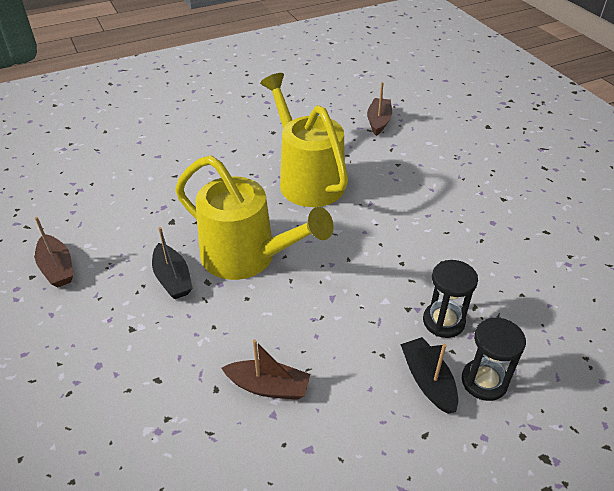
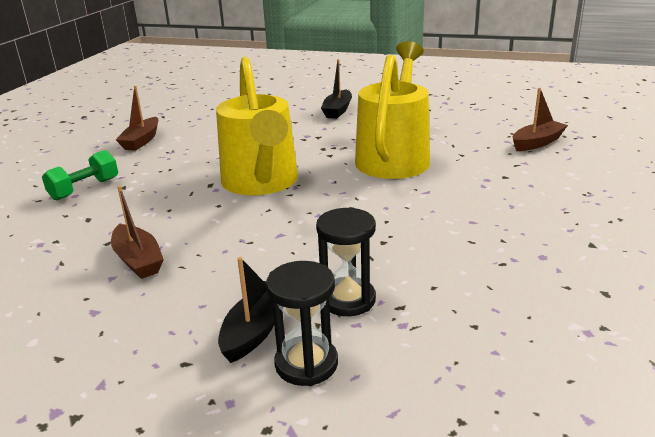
camera: 45 degrees right, 15 degrees down
(97, 353) = (85, 189): none -> green dumbbell
(172, 279) = (192, 173): black boat -> black boat (337, 111)

